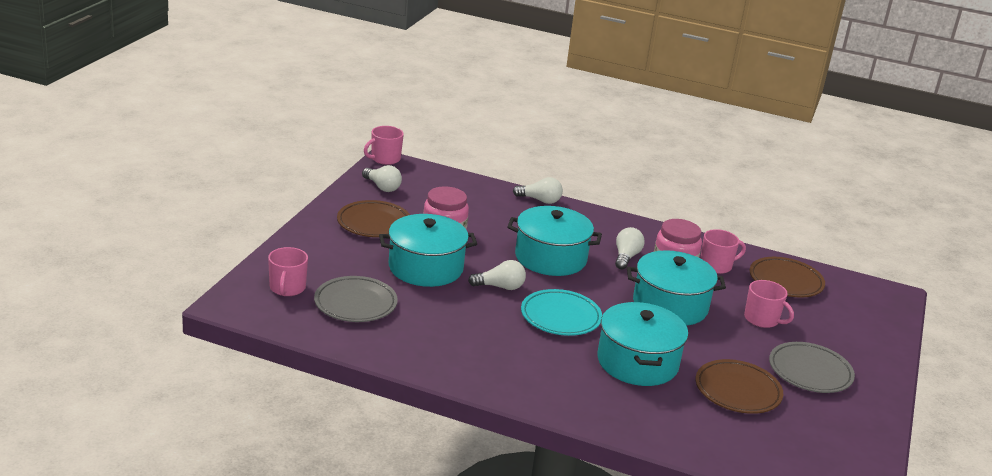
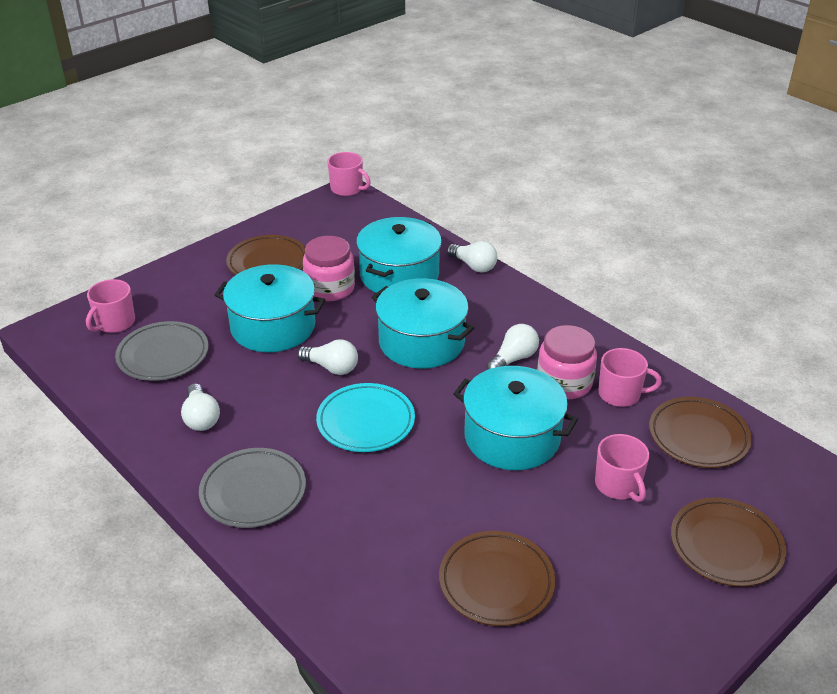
camera: 30 degrees right, 10 degrees up
(382, 187) = (314, 221): white light bulb -> white light bulb (201, 418)
(385, 159) = (347, 189): pink mug -> pink mug turned 135 degrees counterclockwise
(637, 362) = (403, 506): turquoise pot -> turquoise pot (399, 275)
(810, 372) = (620, 580): grey plate -> grey plate (253, 491)
(853, 339) = (726, 546): none -> brown plate

